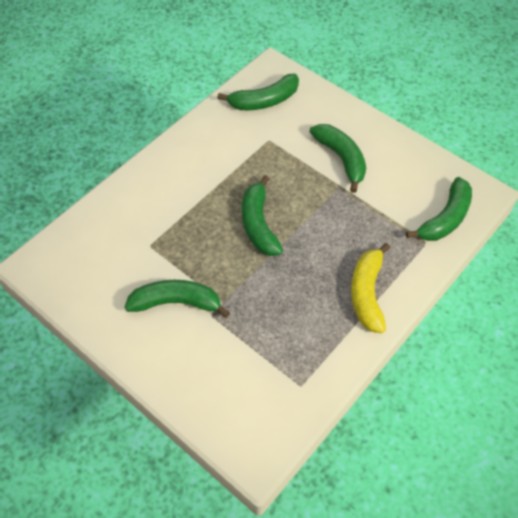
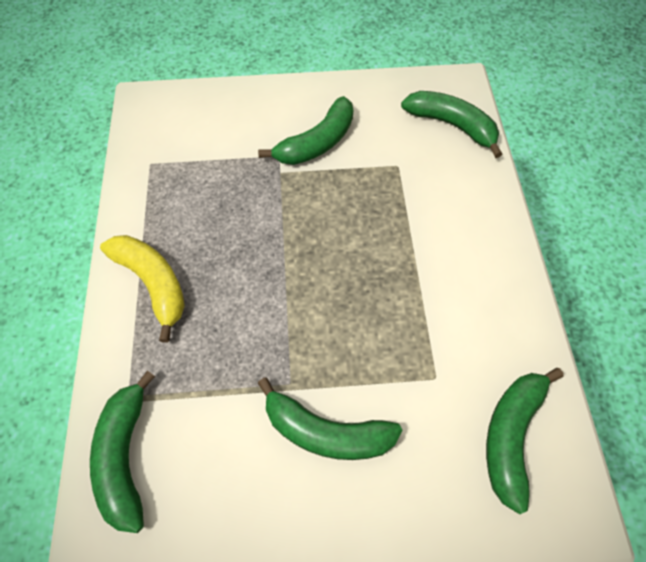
camera: 135 degrees right, 5 degrees up
(258, 224) = (328, 264): green banana -> green banana (452, 125)

